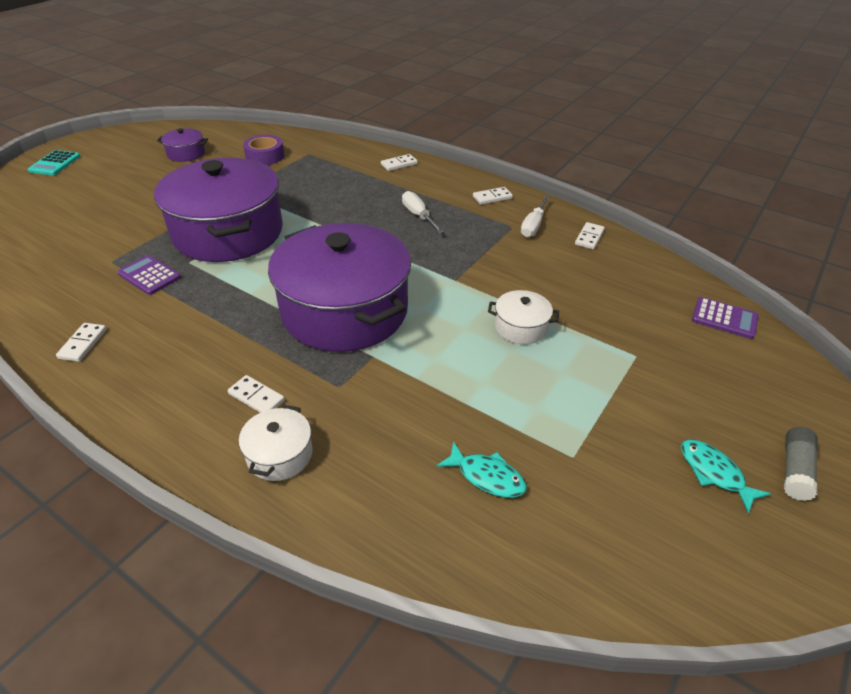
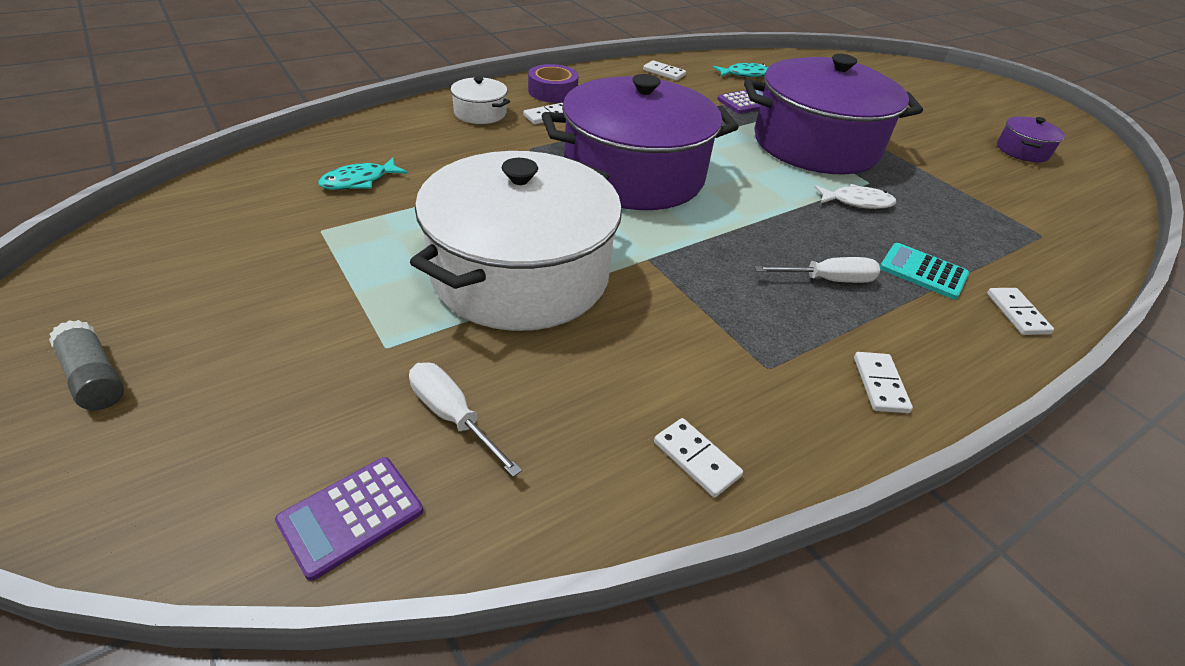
camera: 110 degrees right, 0 degrees up
(55, 163) = (983, 87): turquoise calculator -> turquoise calculator (923, 271)
(265, 156) = (1025, 199): purple tape -> purple tape (553, 92)
(313, 211) = (857, 202): none -> white fish
(520, 327) = (520, 274): white pot -> white pot, size x2.44
(533, 225) = (763, 397): white screwdriver -> white screwdriver (452, 416)
(714, 473) = (186, 308): turquoise fish -> turquoise fish (745, 74)

